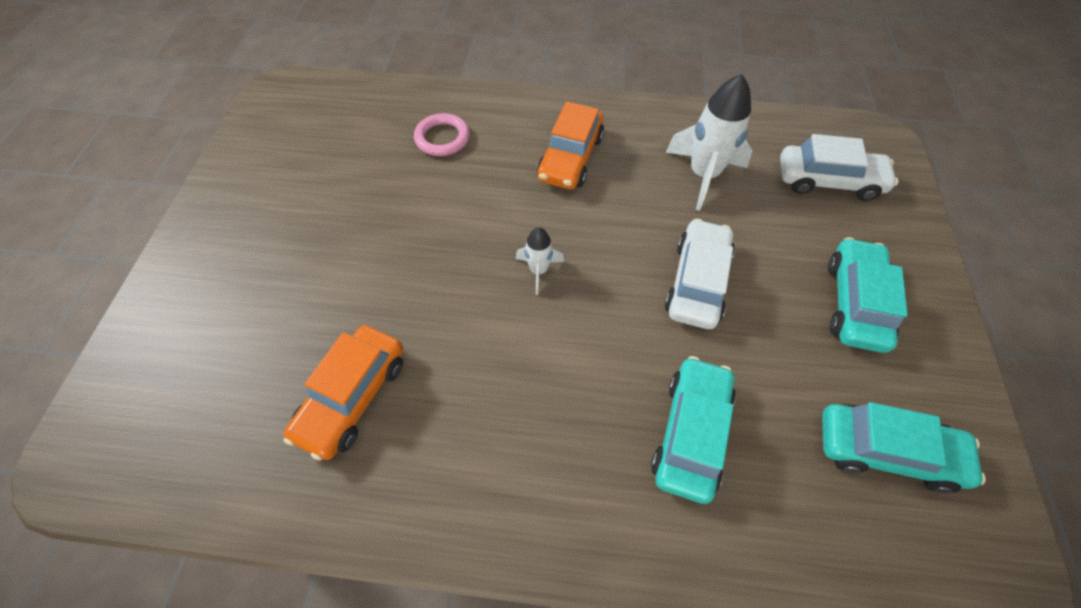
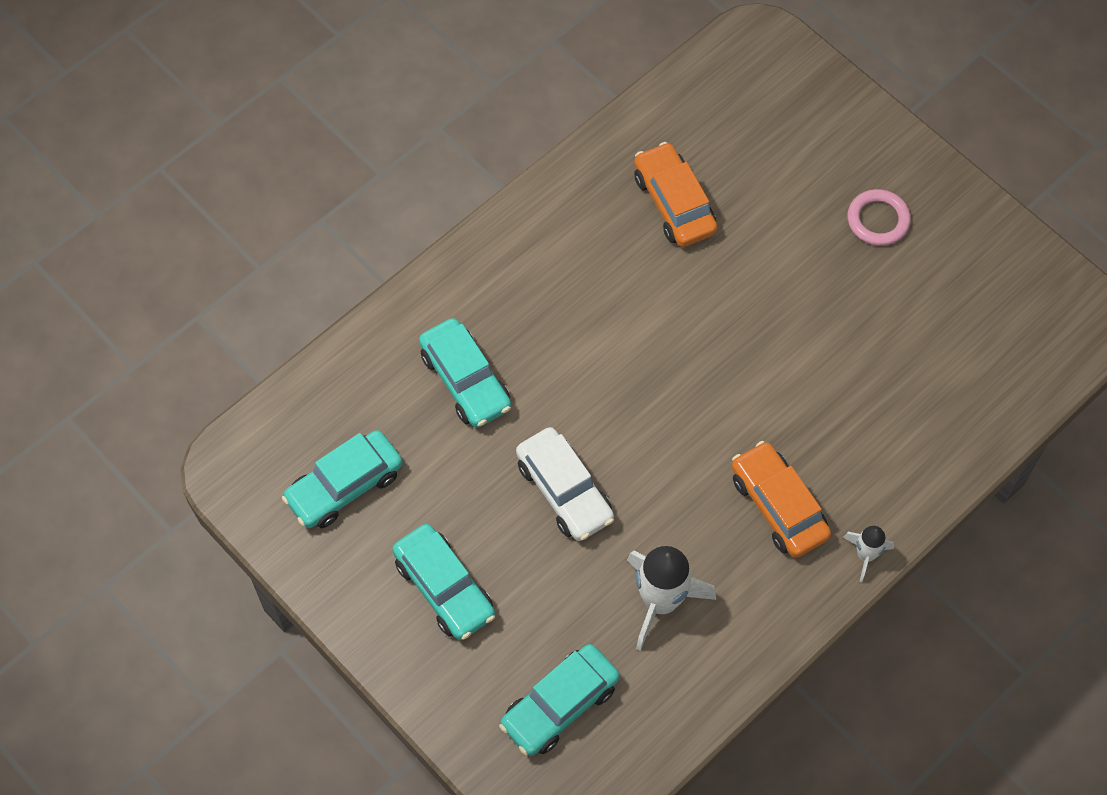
camera: 130 degrees right, 5 degrees up
(442, 138) = (896, 417): pink ring -> pink ring (878, 220)
(538, 270) = (676, 387): white rocket -> white rocket (865, 555)
(828, 181) = (560, 705): white car -> turquoise car

